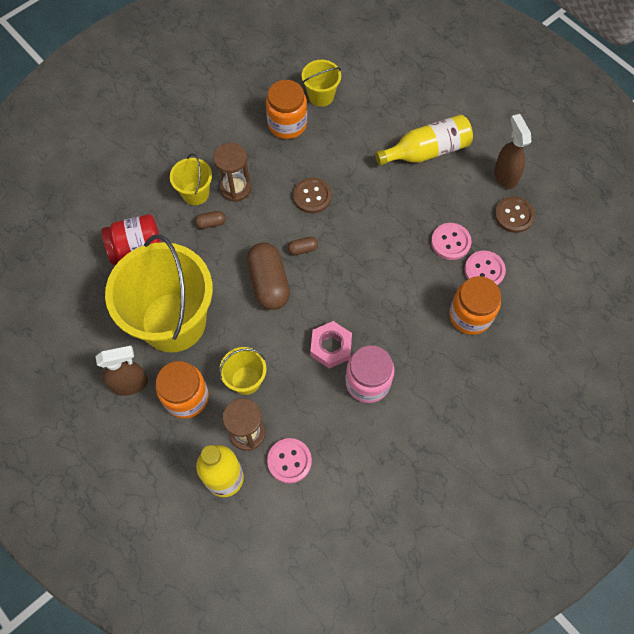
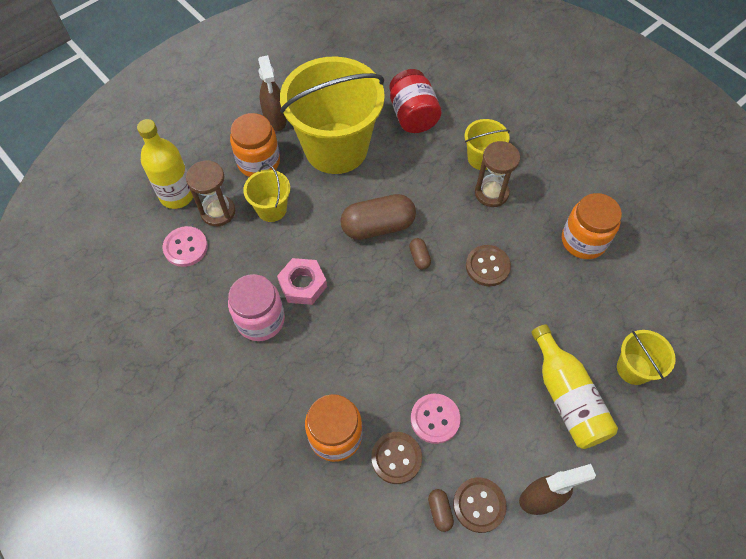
camera: 90 degrees right, 5 degrees down
(211, 223) = (447, 173): brown capsule -> brown capsule (440, 511)
(321, 96) = (631, 276): yellow bucket -> yellow bucket (633, 368)
(484, 270) = (396, 458): pink button -> brown button

